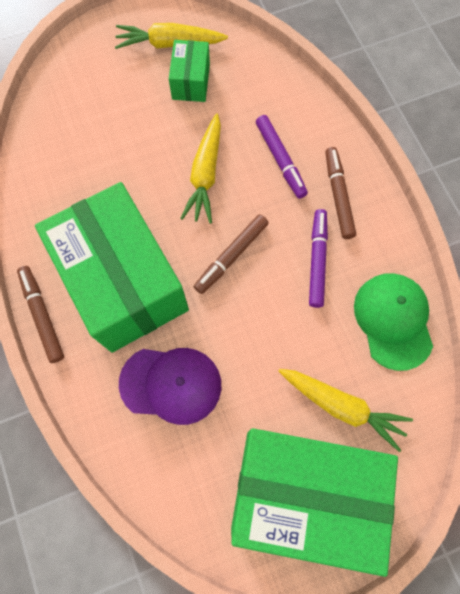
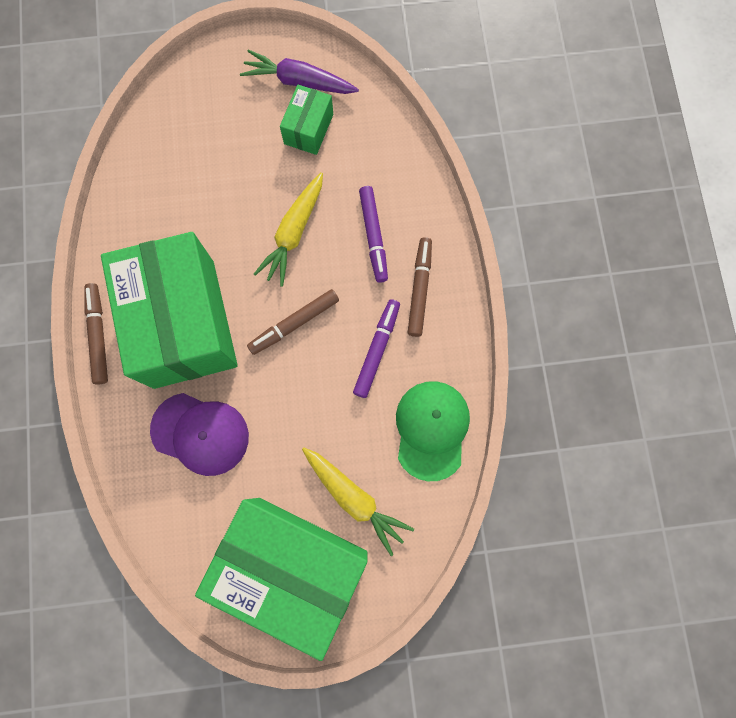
camera: 15 degrees right, 5 degrees up
(169, 44) = (298, 81): yellow carrot -> purple carrot

